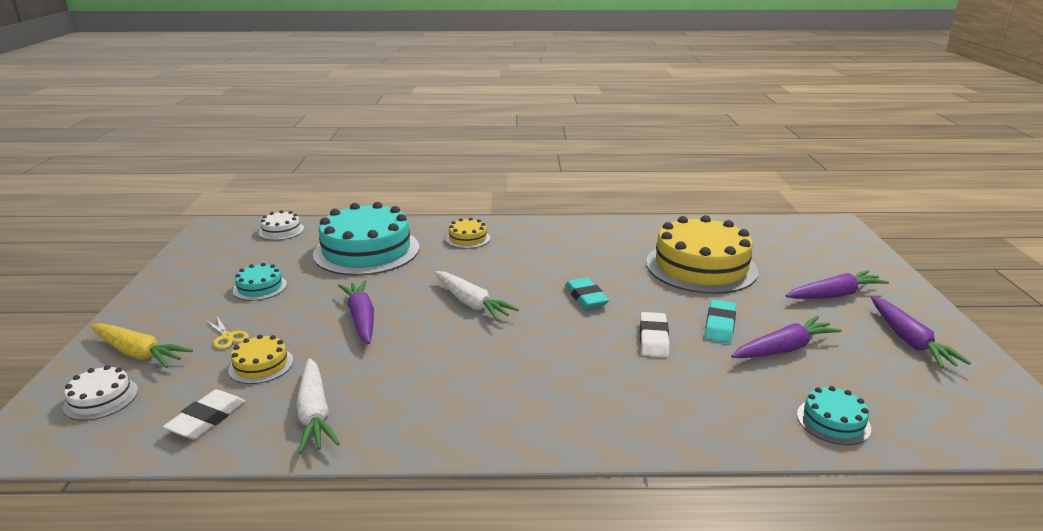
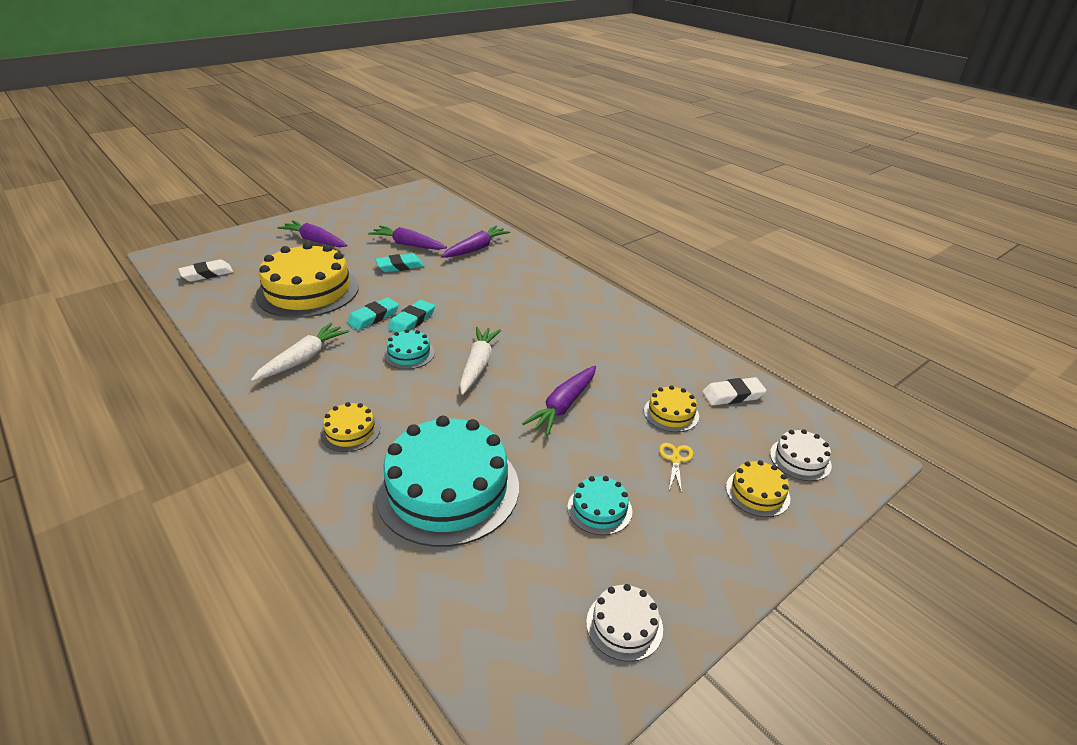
camera: 130 degrees left, 10 degrees up
(138, 353) = (757, 492): yellow carrot -> yellow cake
(281, 231) = (470, 623): white cake -> white cake (624, 625)
(315, 413) = (668, 359): white carrot -> white carrot (303, 359)
(614, 282) = (373, 317): none -> turquoise eraser
(653, 338) = (442, 282): white eraser -> white eraser (207, 274)
(833, 421) = (466, 225): turquoise cake -> turquoise cake (409, 354)
(909, 340) = (359, 217): purple carrot -> purple carrot (476, 249)

